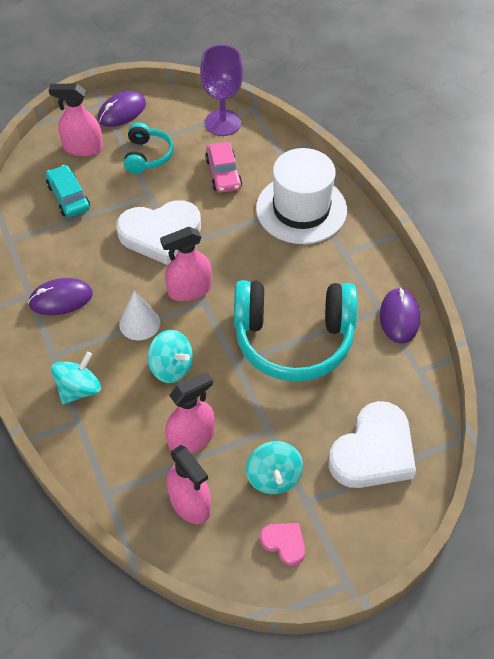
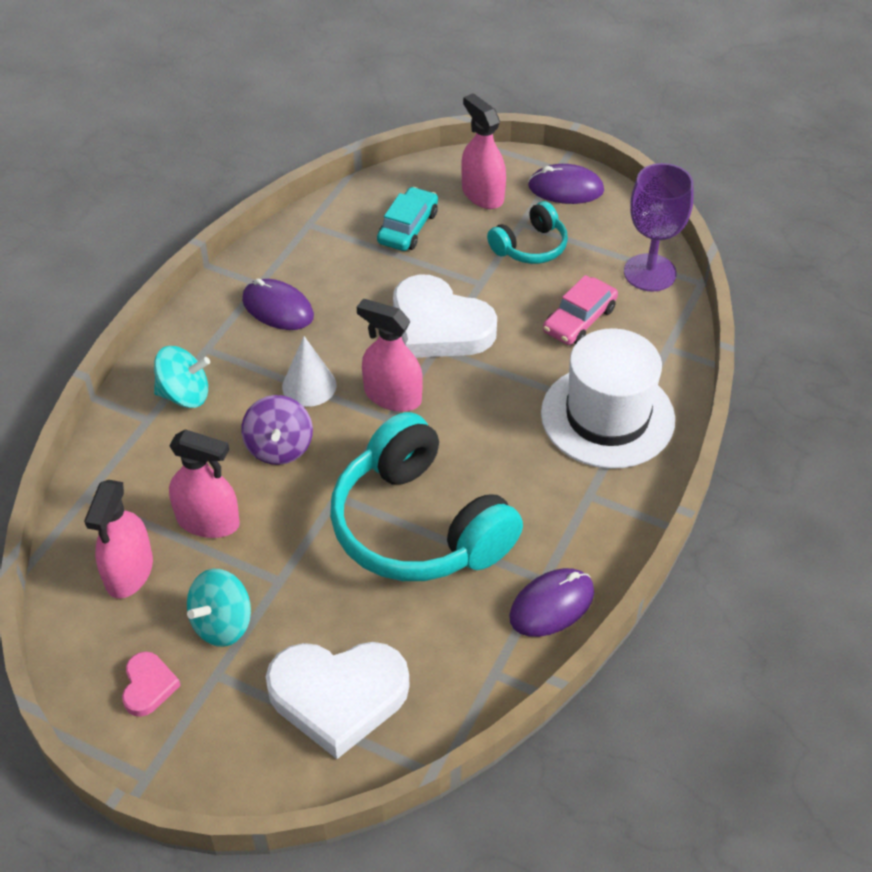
camera: 50 degrees right, 5 degrees down
(171, 367) = (279, 447): turquoise spinning top -> purple spinning top

